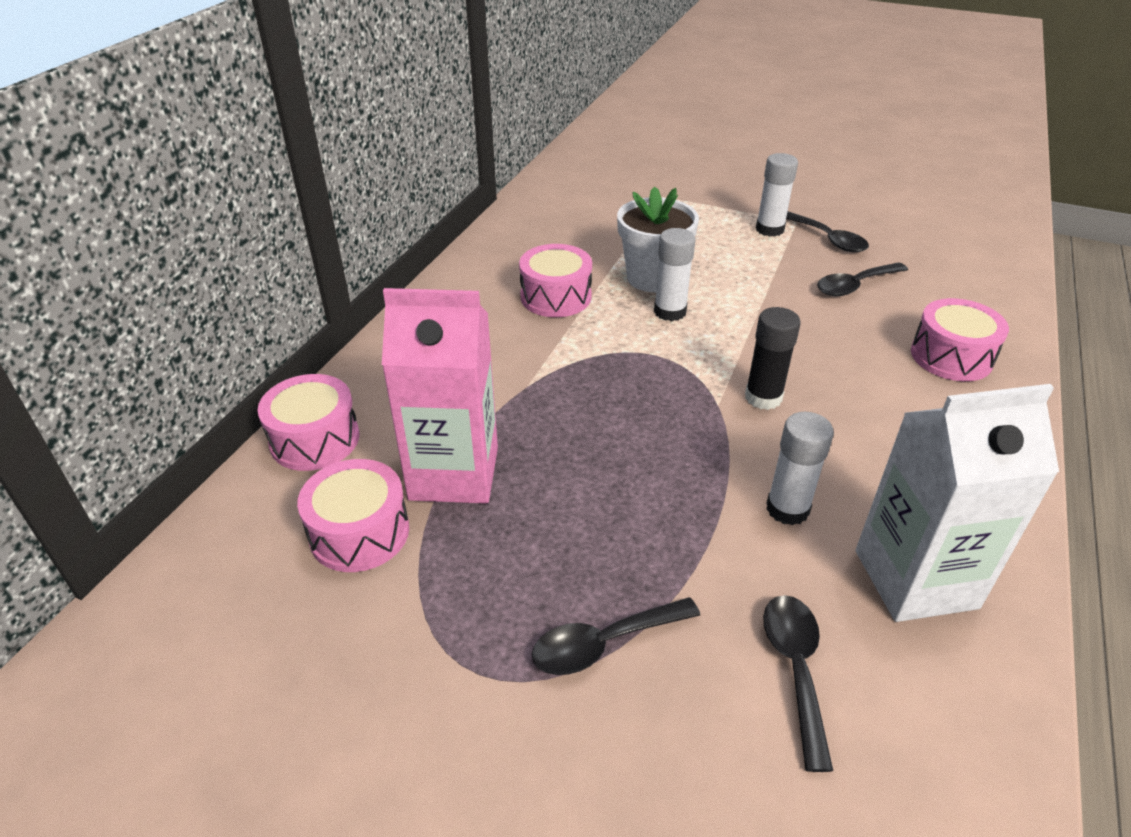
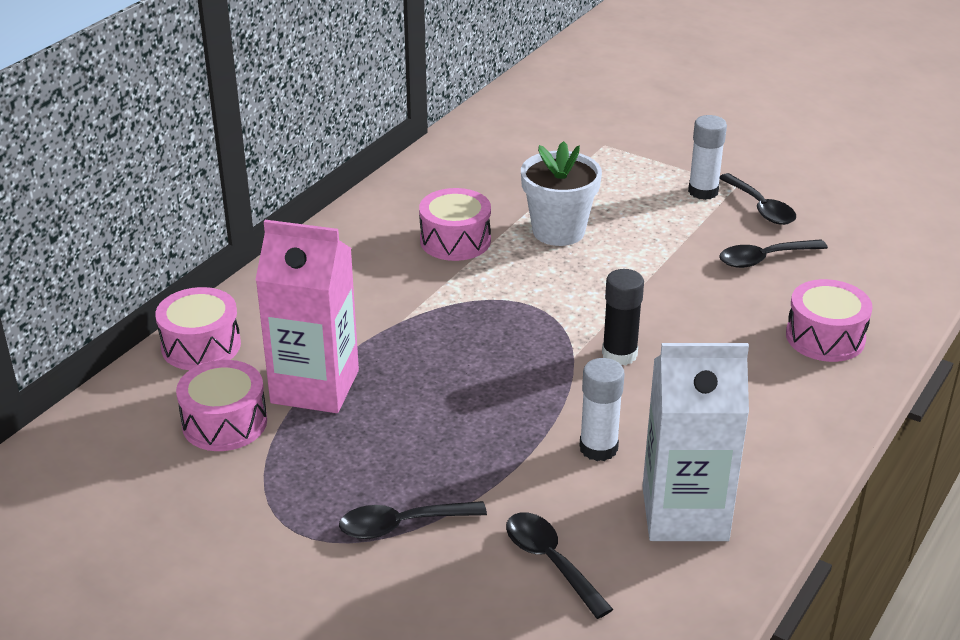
camera: 10 degrees right, 5 degrees down
(670, 311) = (562, 266): white glue stick -> none
(795, 669) = (550, 561): black spoon -> black spoon turned 45 degrees counterclockwise

